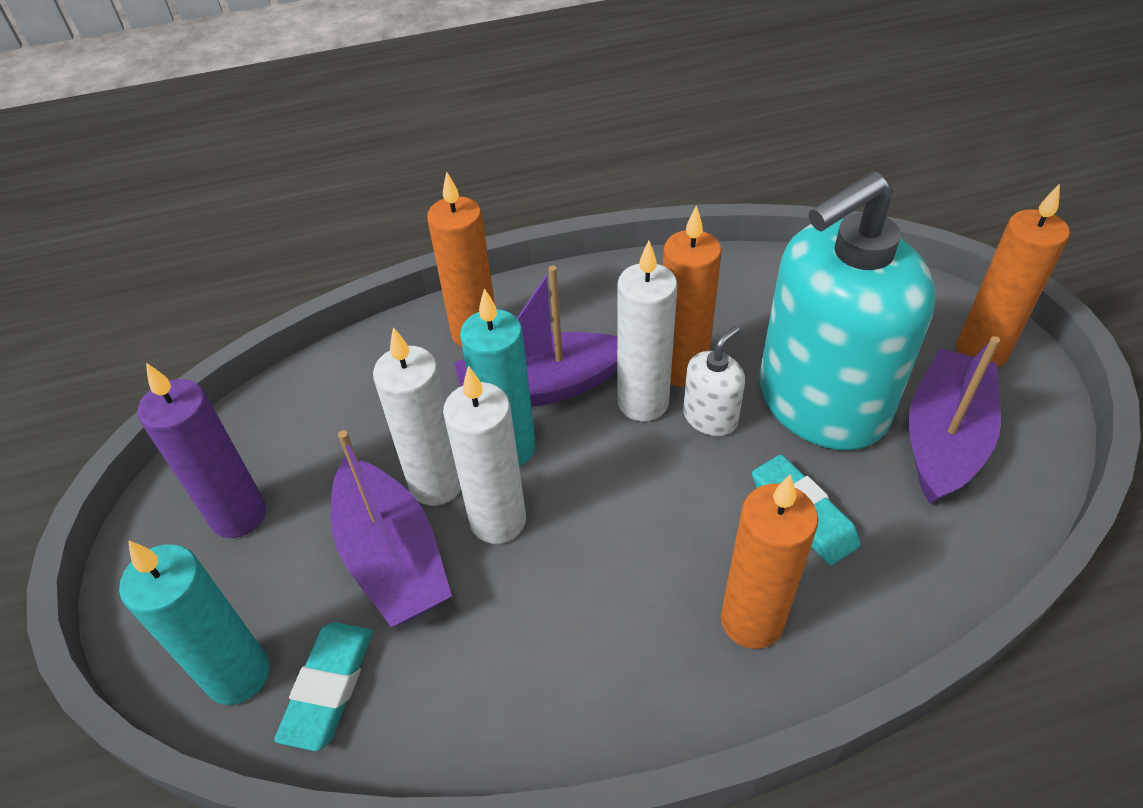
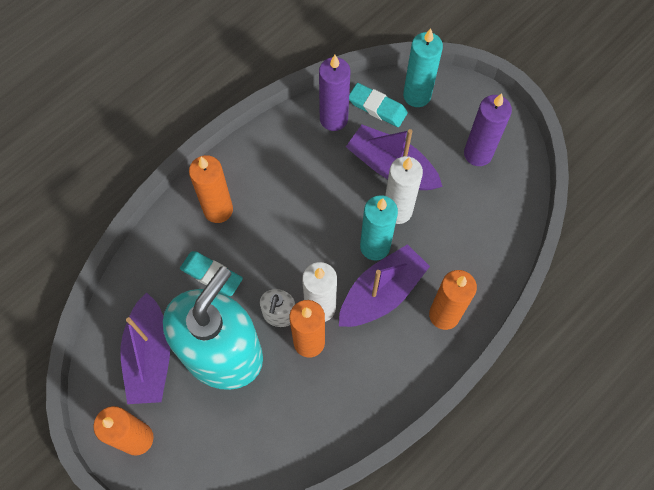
camera: 150 degrees right, 20 degrees up
(329, 687) = (377, 107): turquoise eraser -> turquoise eraser turned 45 degrees counterclockwise
(429, 705) = (333, 119): none -> purple candle
(498, 520) = (355, 205): white candle -> none

